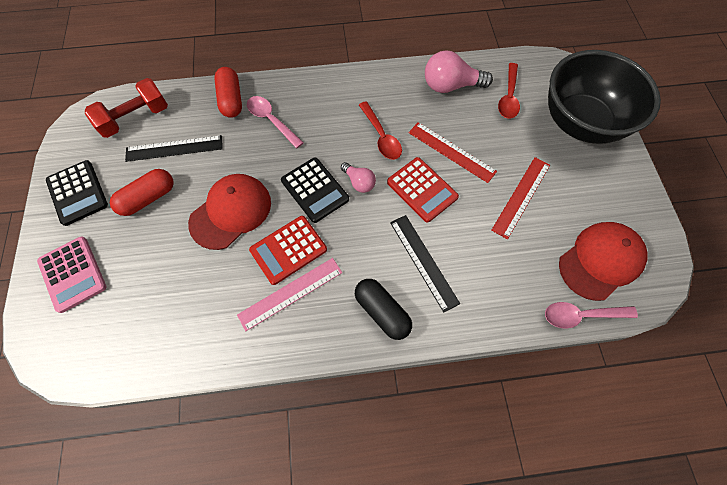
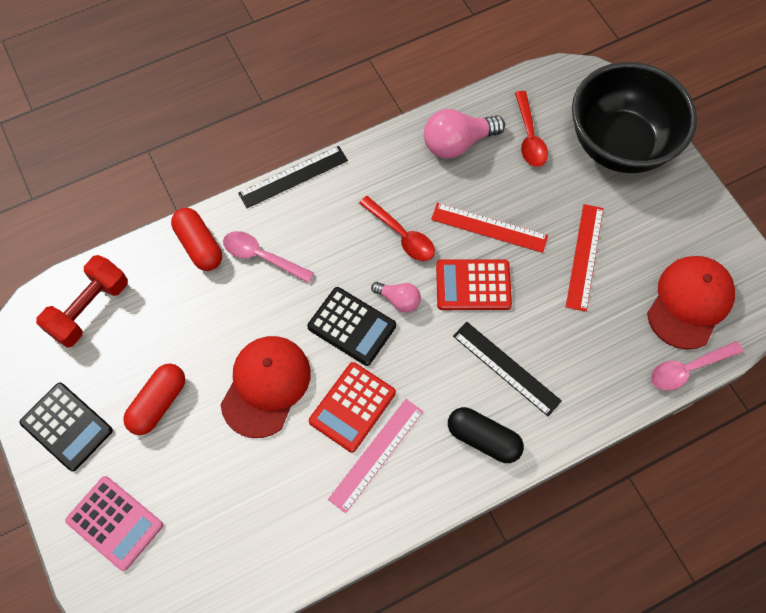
camera: 20 degrees left, 0 degrees up
(174, 148) = (159, 331): black ruler -> black ruler (293, 177)
(422, 190) = (473, 285): red calculator -> red calculator turned 150 degrees clockwise

